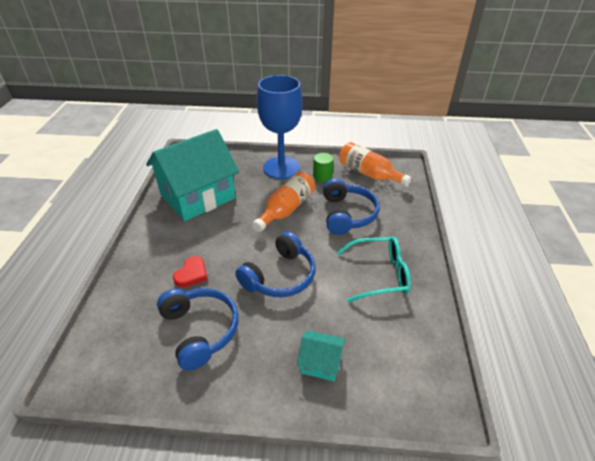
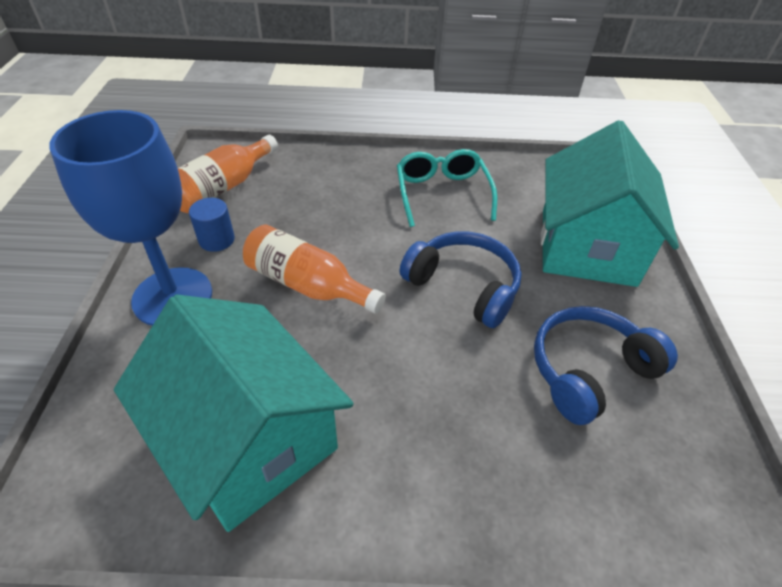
camera: 95 degrees left, 5 degrees up
(191, 274) = (482, 404): red heart -> none
(320, 363) = (587, 246): turquoise house -> turquoise house, size x2.38
(322, 176) = (216, 240): green cylinder -> blue cylinder
(347, 214) = (324, 215): blue headphones -> none

